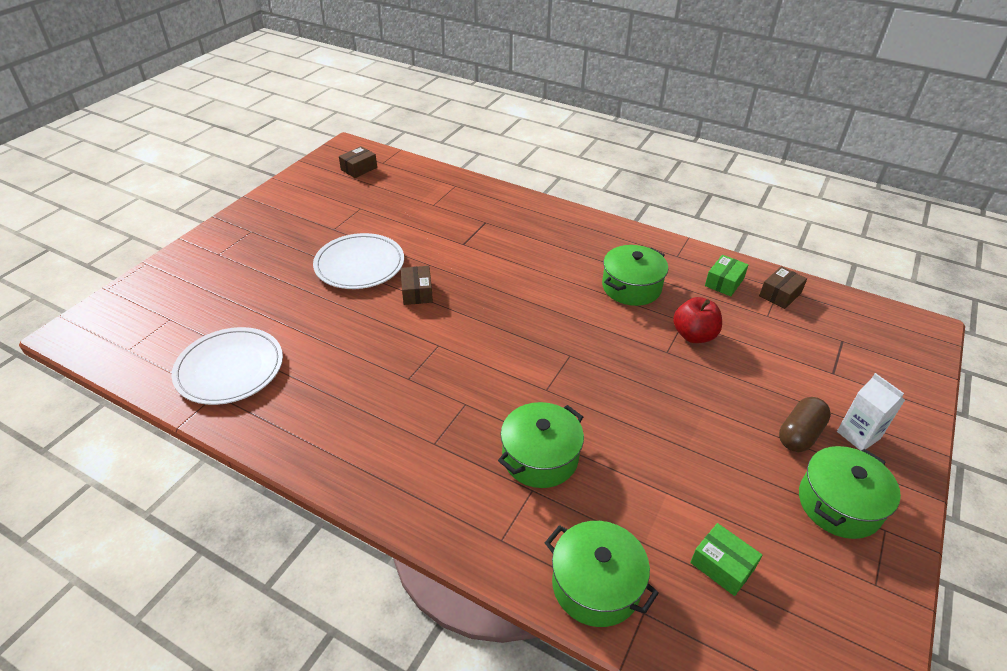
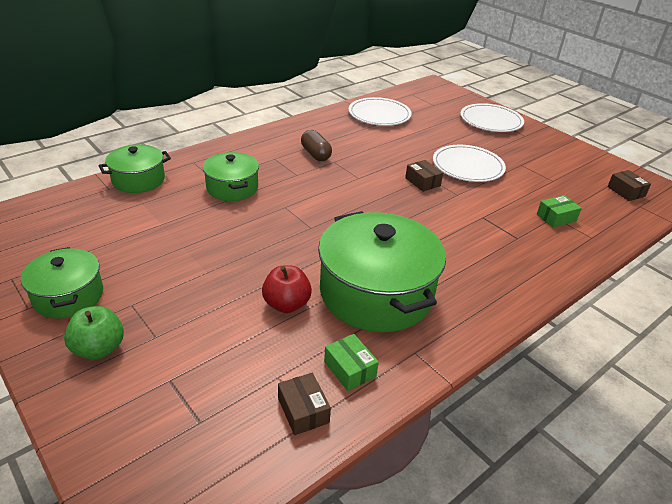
camera: 110 degrees right, 5 degrees down
(215, 260) = (491, 121): none -> white plate
(417, 292) = (422, 182): brown box -> brown box turned 45 degrees clockwise
(631, 287) = (376, 293): green pot -> green pot, size x1.79
(722, 565) = (97, 223): green box -> green box (556, 218)
(799, 434) = (136, 311): brown capsule -> brown capsule (315, 154)
(858, 435) = (99, 348): white carton -> green apple

